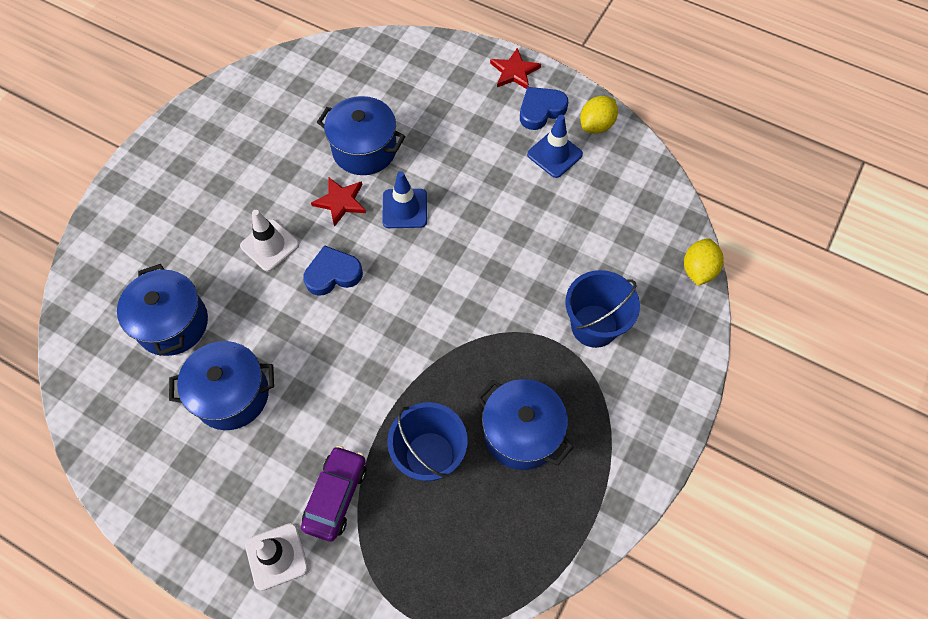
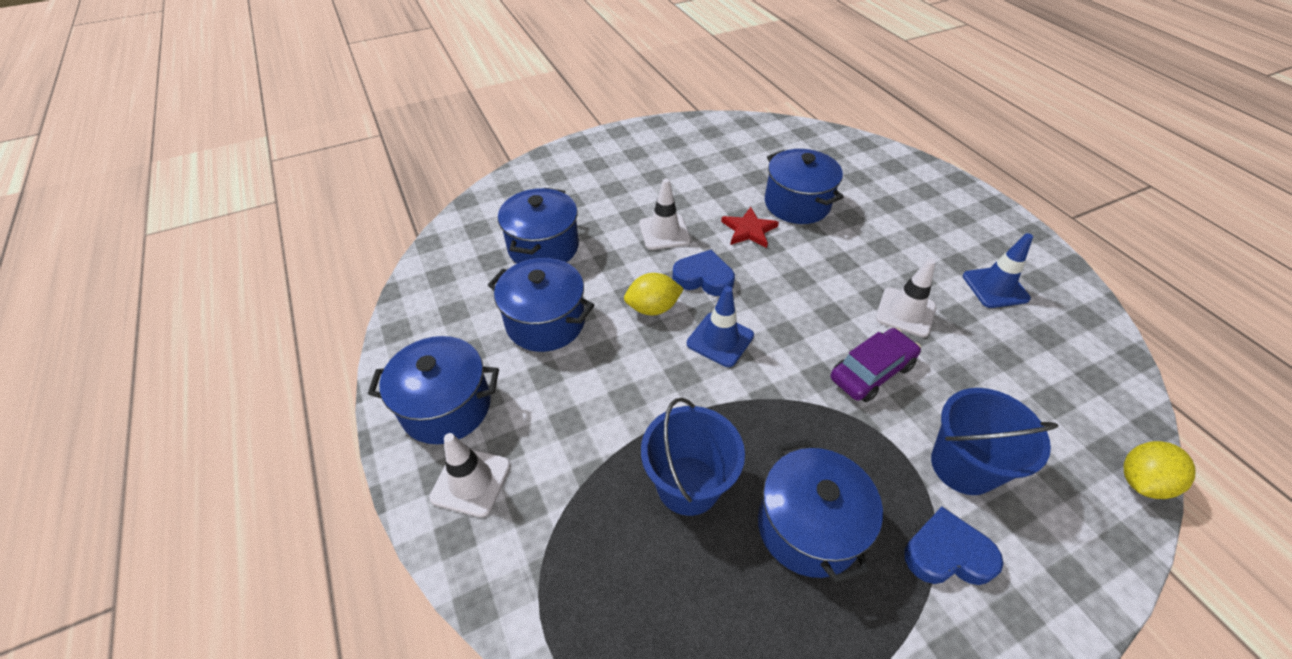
camera: 35 degrees right, 15 degrees down
(209, 516) = (446, 407): none -> blue pot
(336, 496) = (567, 462): purple car -> purple car (871, 372)
(405, 209) = (806, 261): blue traffic cone -> blue traffic cone (720, 339)
(502, 217) = (905, 312): none -> white traffic cone
(514, 72) = (984, 208): red star -> none
(541, 110) = (998, 247): blue heart -> blue heart (947, 553)
(596, 125) = (1059, 284): yellow lemon -> yellow lemon (653, 308)

